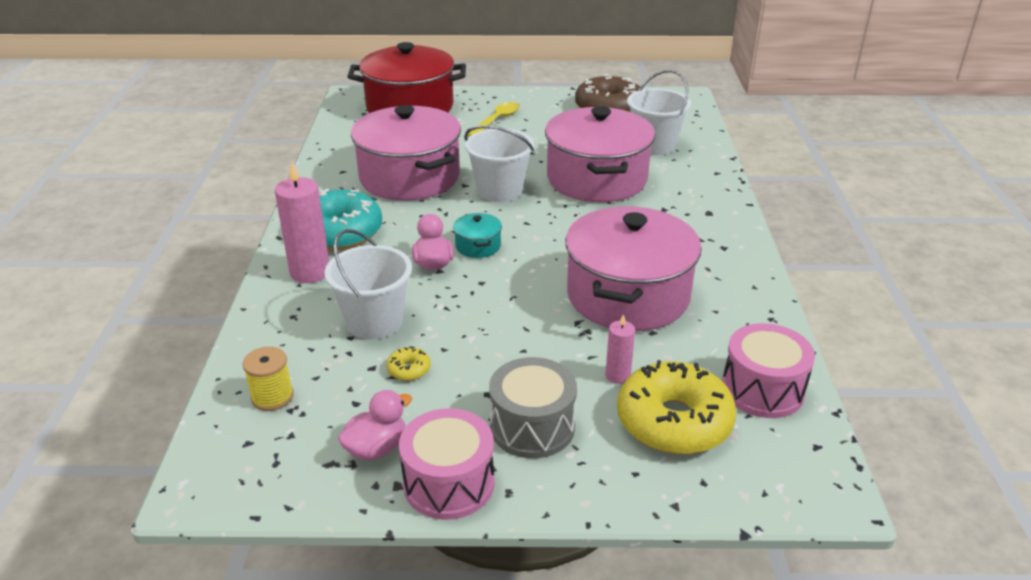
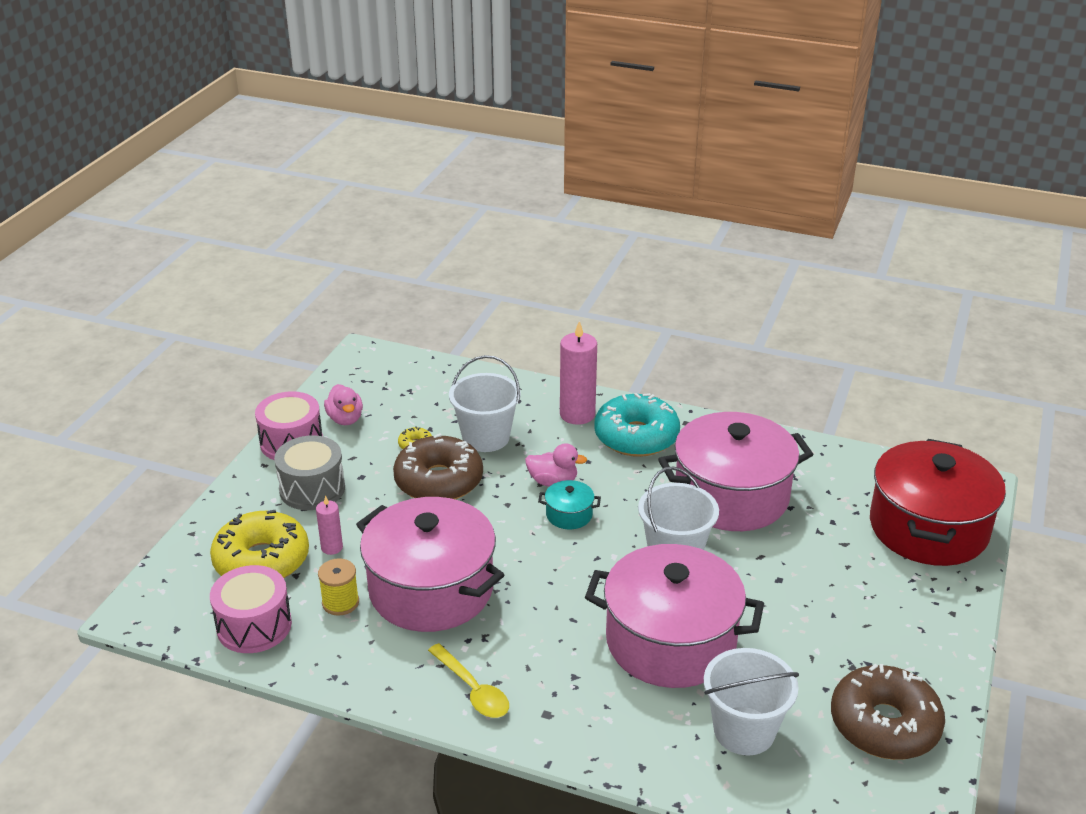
camera: 110 degrees right, 0 degrees up
(272, 397) = (428, 384): yellow spool -> yellow spool (340, 602)
(467, 334) = (439, 481): none -> brown donut
(497, 120) = (867, 596): yellow spoon -> yellow spoon (472, 689)

